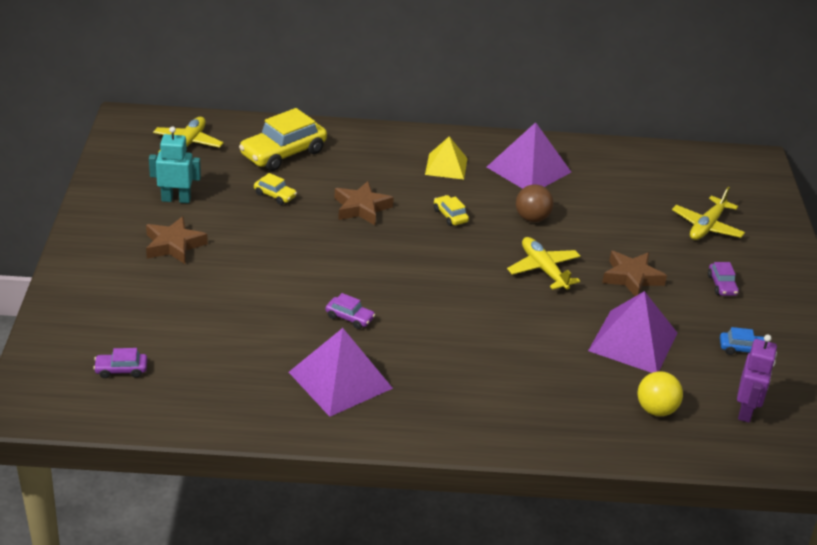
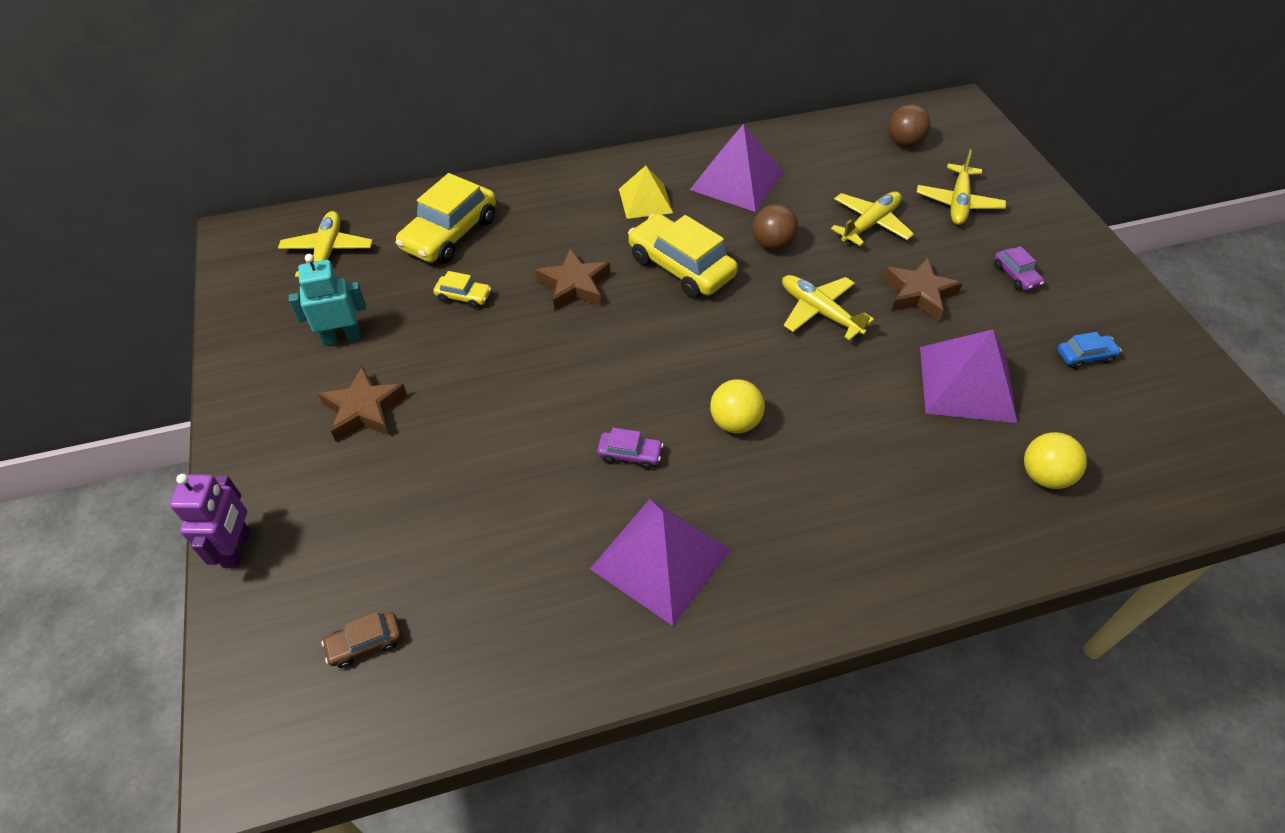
camera: 15 degrees left, 15 degrees up
(121, 370) = (365, 643): purple car -> brown car
(437, 319) = (734, 422): none -> yellow ball
(450, 216) = (681, 267): yellow car -> yellow car, size x2.11
(621, 223) = (870, 224): none -> yellow plane
(688, 175) = (904, 143): none -> brown ball
(746, 411) = (1137, 443): purple robot -> purple robot (237, 549)

